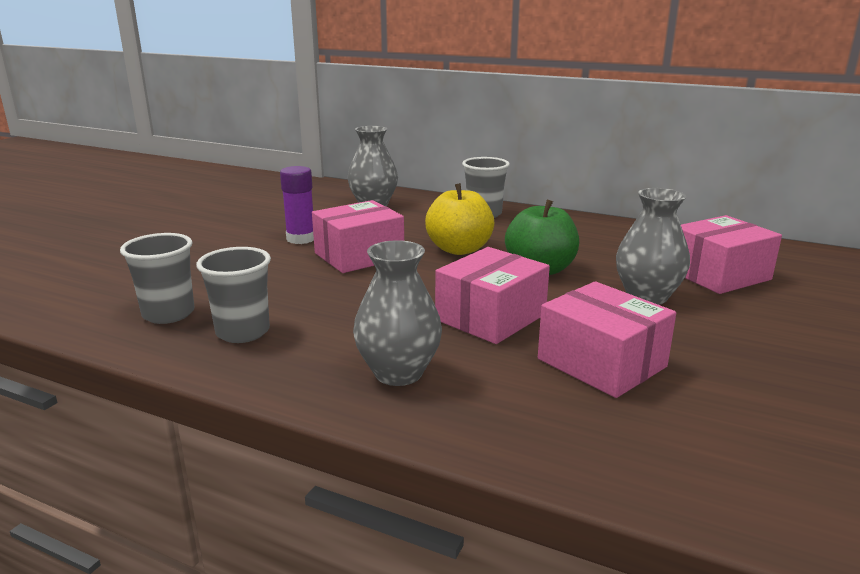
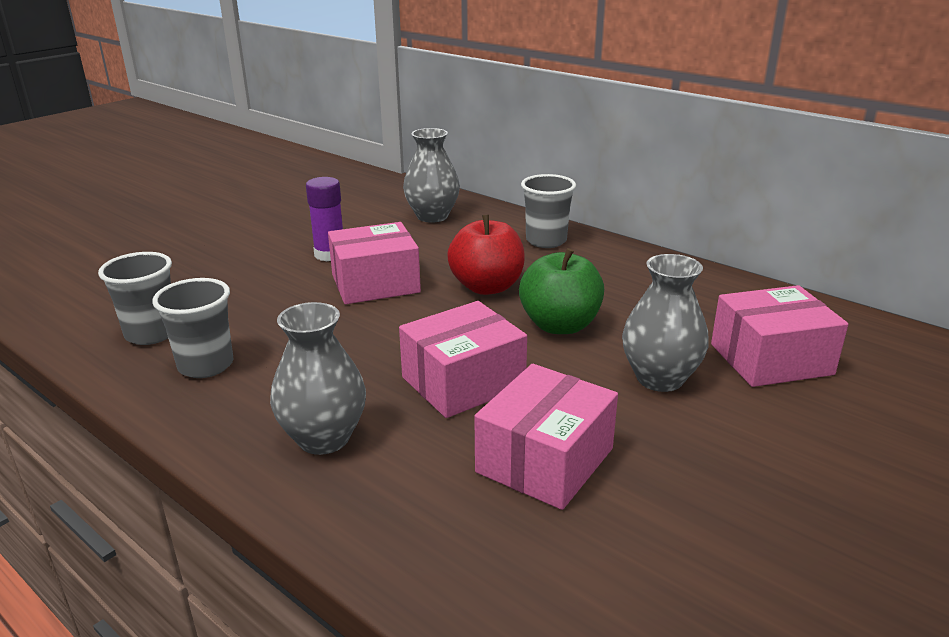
camera: 15 degrees right, 5 degrees up
(459, 249) = (487, 287): yellow apple -> red apple
(601, 363) = (545, 460): pink box -> pink box turned 60 degrees clockwise

